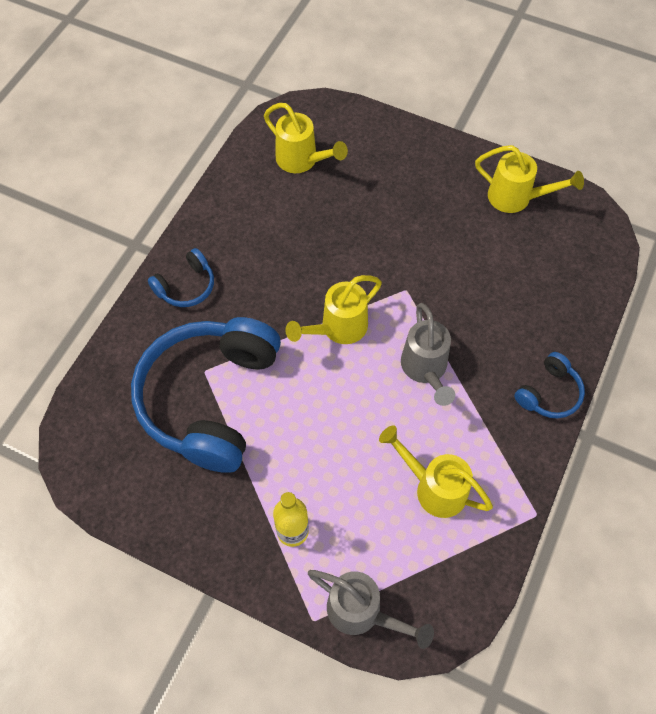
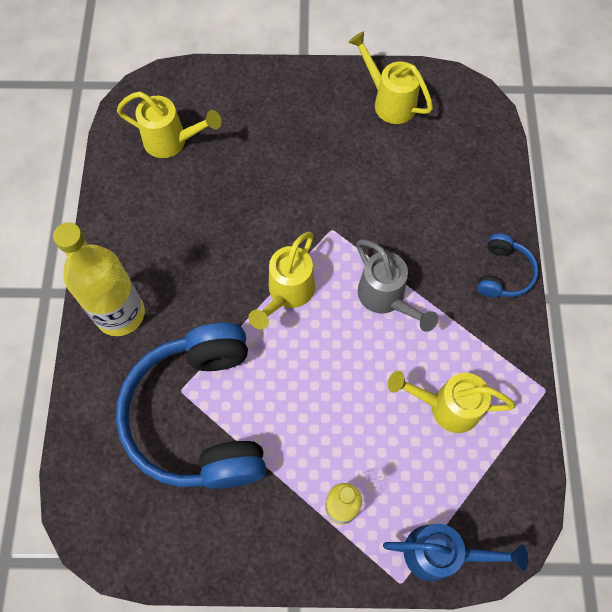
camera: 25 degrees left, 5 degrees up
(186, 286) = (120, 313): blue headphones -> yellow bottle
(362, 613) = (441, 554): grey watering can -> blue watering can
(517, 198) = (389, 101): yellow watering can -> yellow watering can turned 135 degrees counterclockwise

